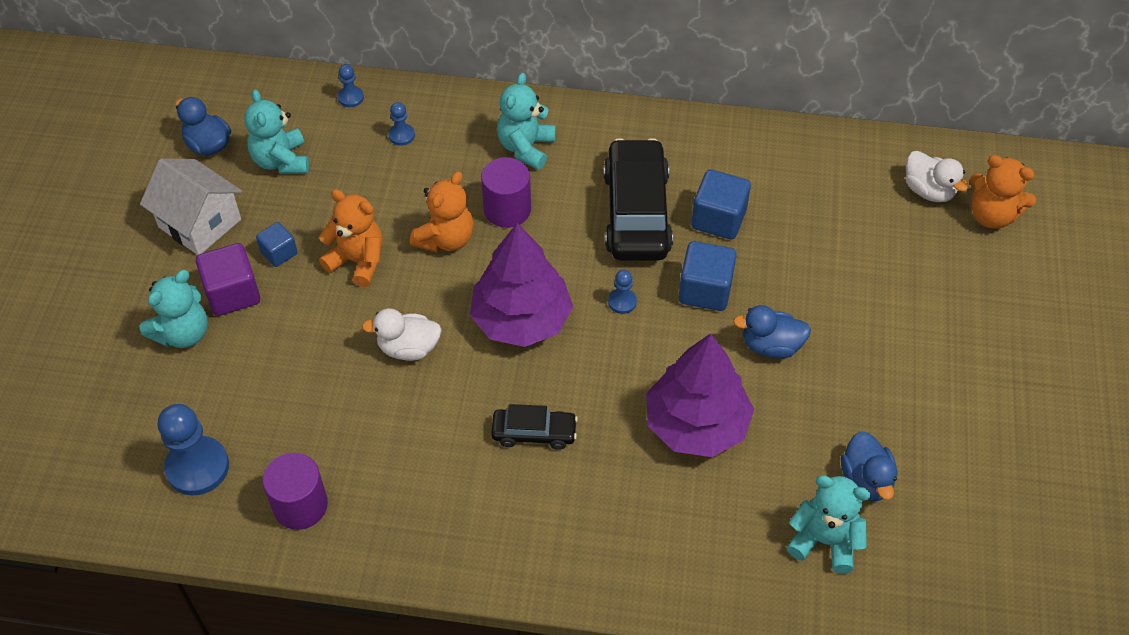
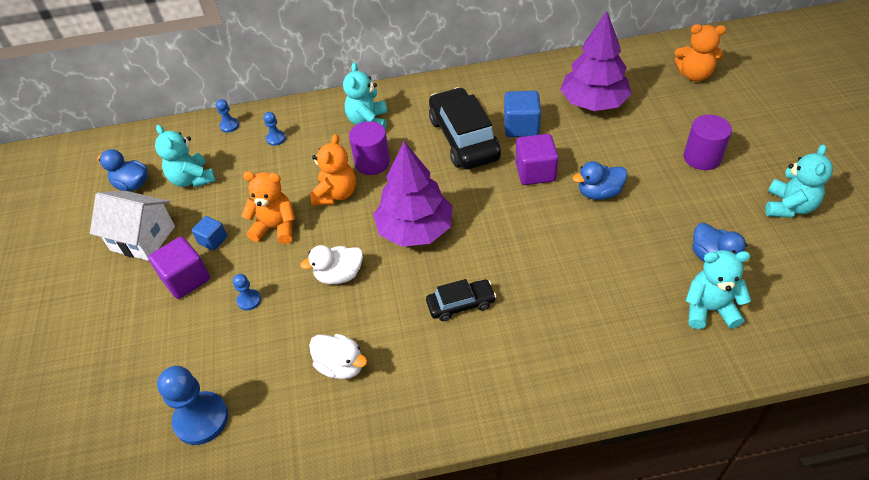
camera: 15 degrees left, 5 degrees down
(183, 333) = (155, 320): turquoise teddy bear -> turquoise teddy bear (788, 207)
(300, 505) = (299, 420): purple cylinder -> purple cylinder (702, 157)
(622, 302) = (482, 196): blue pawn -> blue pawn (249, 300)
(696, 424) = (575, 260): purple tree -> purple tree (593, 103)
(705, 290) = (535, 172): blue cube -> purple cube
(928, 190) = (647, 72): white duck -> white duck (341, 366)

